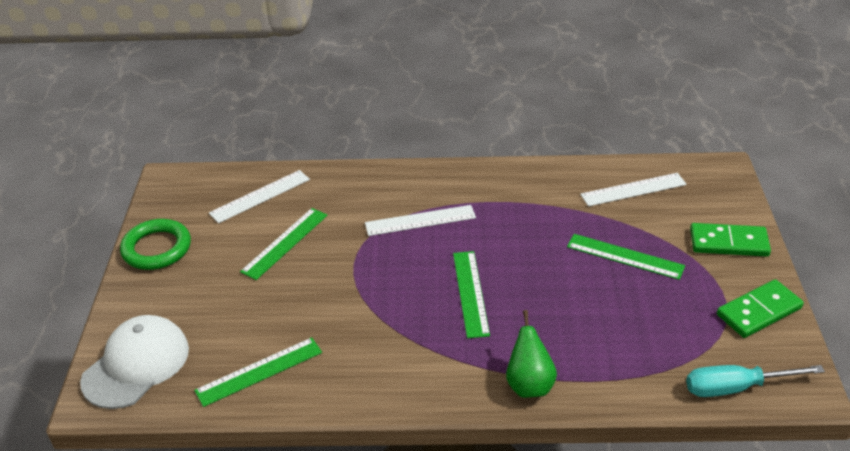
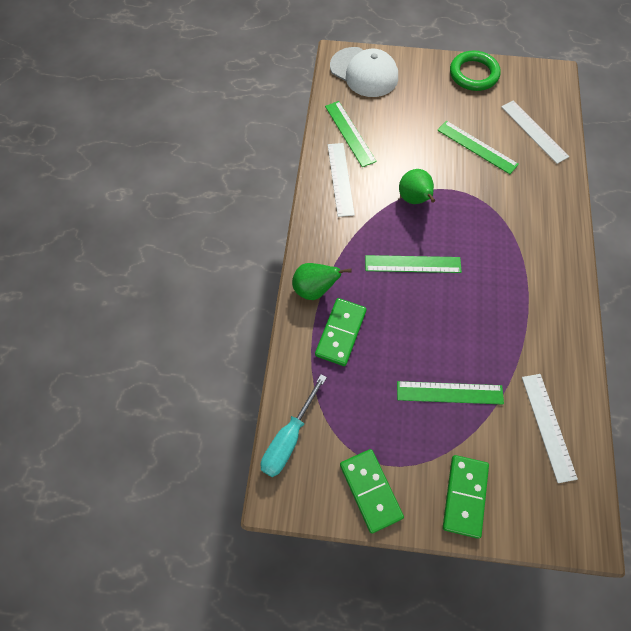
camera: 95 degrees right, 25 degrees up
(373, 296) = (414, 199): none -> green pear
(420, 220) = (502, 238): white ruler -> white ruler (340, 179)
(583, 353) = (340, 333): none -> green domino
(625, 256) = (449, 392): green ruler -> green ruler turned 60 degrees clockwise
(735, 388) = (289, 438): turquoise screwdriver -> turquoise screwdriver turned 150 degrees counterclockwise

